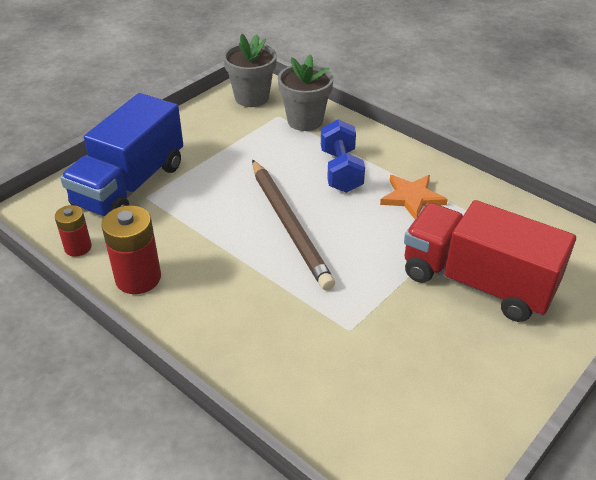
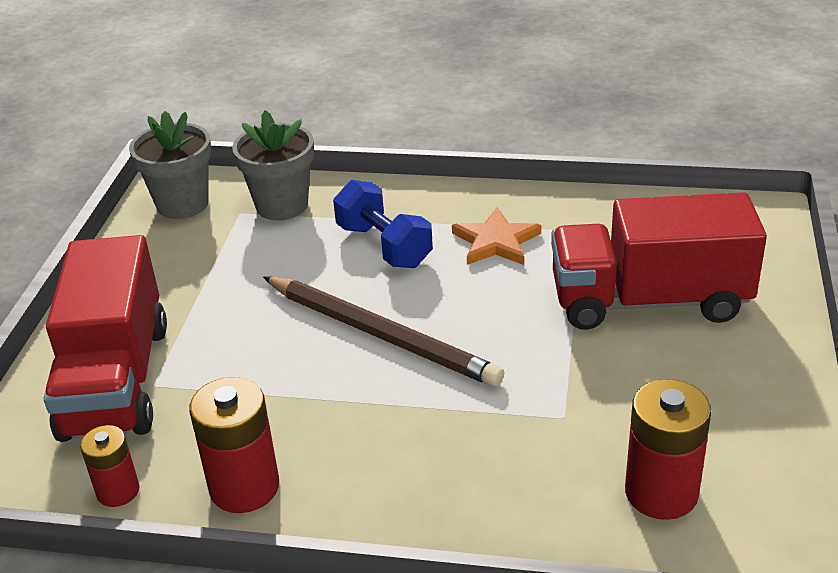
camera: 30 degrees left, 5 degrees down
(130, 185) = (116, 380): blue truck -> red truck
(365, 411) = (661, 492): none -> red battery

